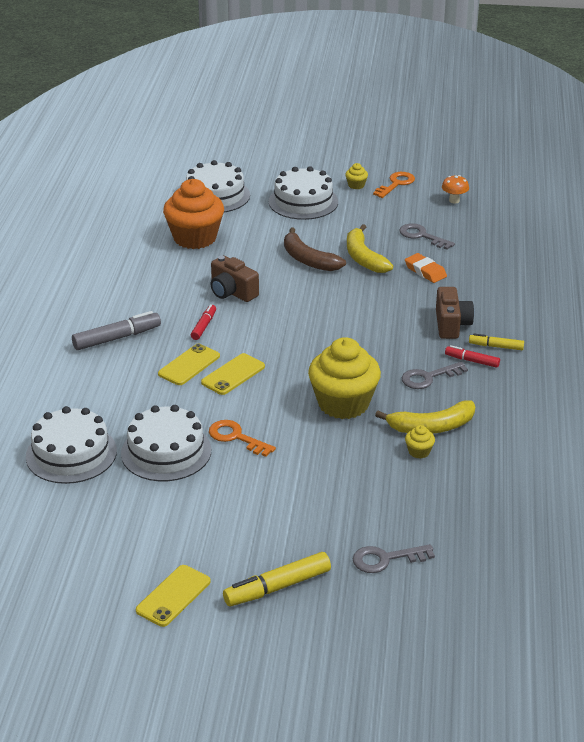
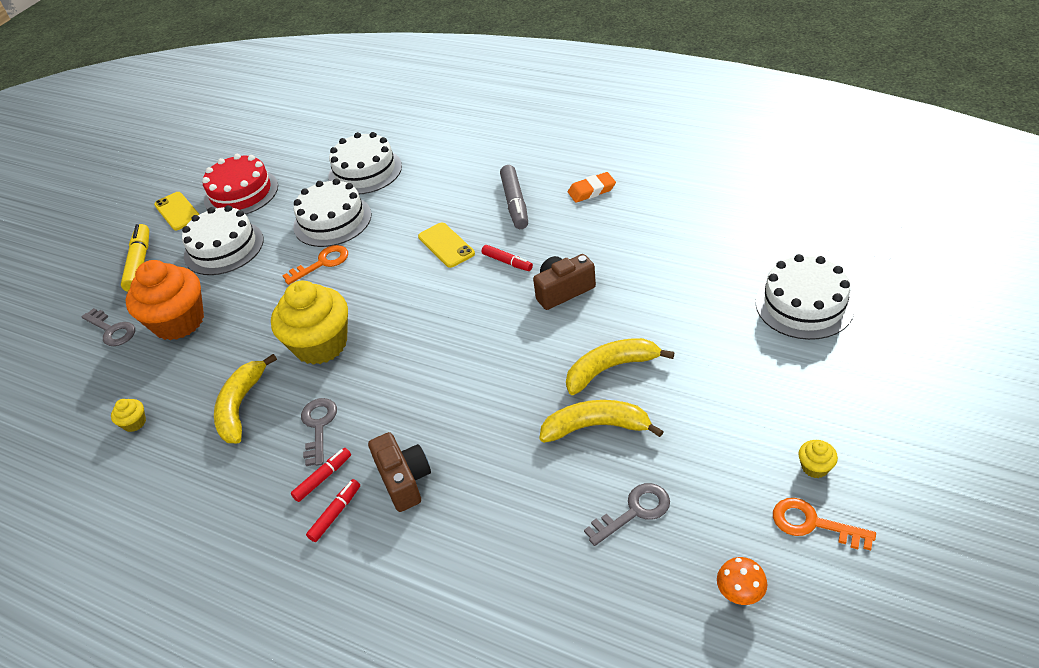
camera: 115 degrees right, 10 degrees up
(127, 548) = (241, 193): none -> red cake
(195, 238) = (695, 274): orange cupcake -> orange cupcake (179, 322)
(233, 374) = (414, 273): yellow phone -> none
(303, 202) = (770, 392): white cake -> white cake (224, 248)
(308, 260) = (610, 369): brown banana -> yellow banana
(386, 559) = (112, 330): grey key -> grey key turned 120 degrees clockwise
(396, 184) = (813, 524): orange key -> orange key turned 150 degrees clockwise
(419, 452) = (214, 386): yellow cupcake -> yellow cupcake (134, 423)
(425, 271) = (538, 488): orange eraser -> orange eraser (591, 190)
(451, 324) = (404, 480): brown camera -> brown camera turned 135 degrees counterclockwise
(496, 346) = (336, 513): yellow marker -> red marker

